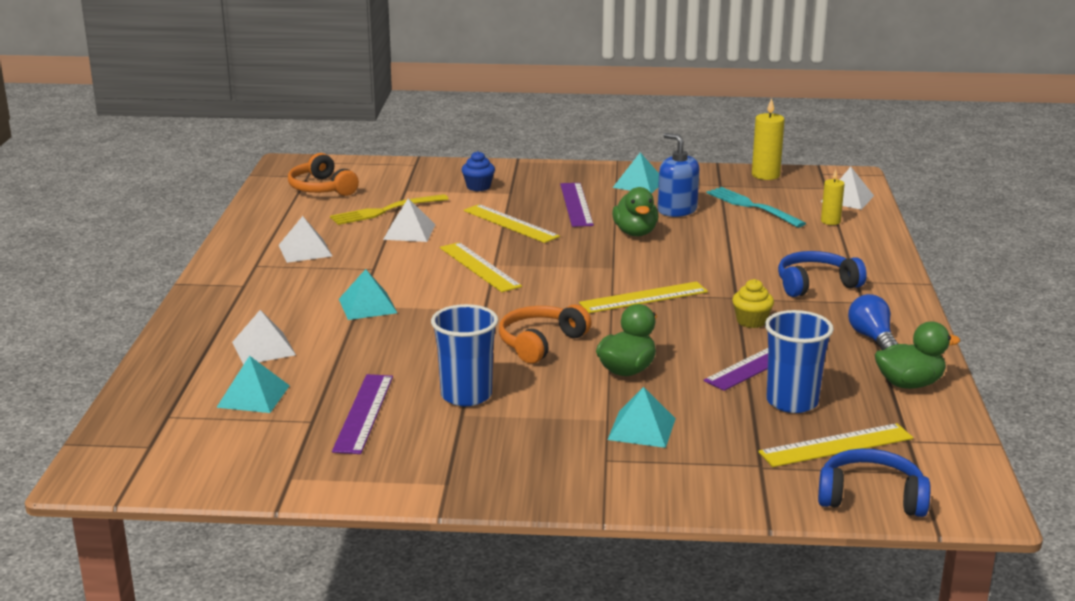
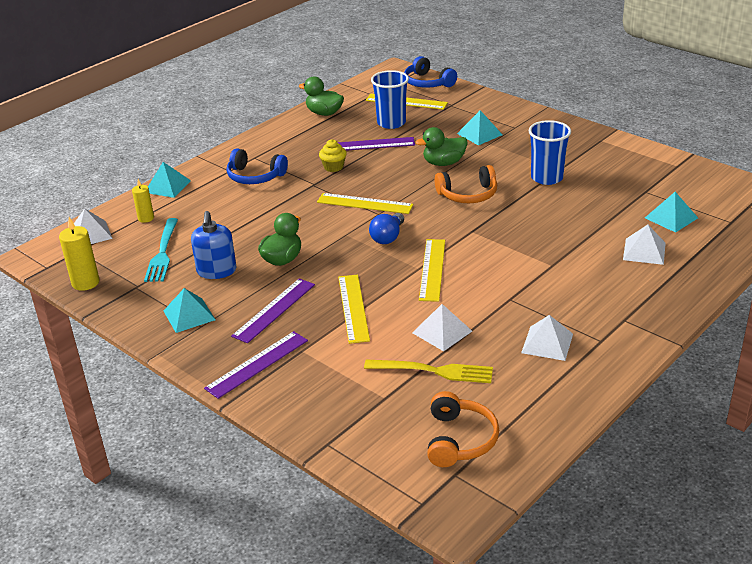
camera: 140 degrees left, 10 degrees up
(364, 413) = (613, 186): purple ruler -> purple ruler (257, 364)
(367, 306) = (546, 262): turquoise pyramid -> turquoise pyramid (167, 186)
(478, 187) = (317, 372): blue cupcake -> none
(872, 338) = (293, 138): blue light bulb -> blue light bulb (388, 237)

